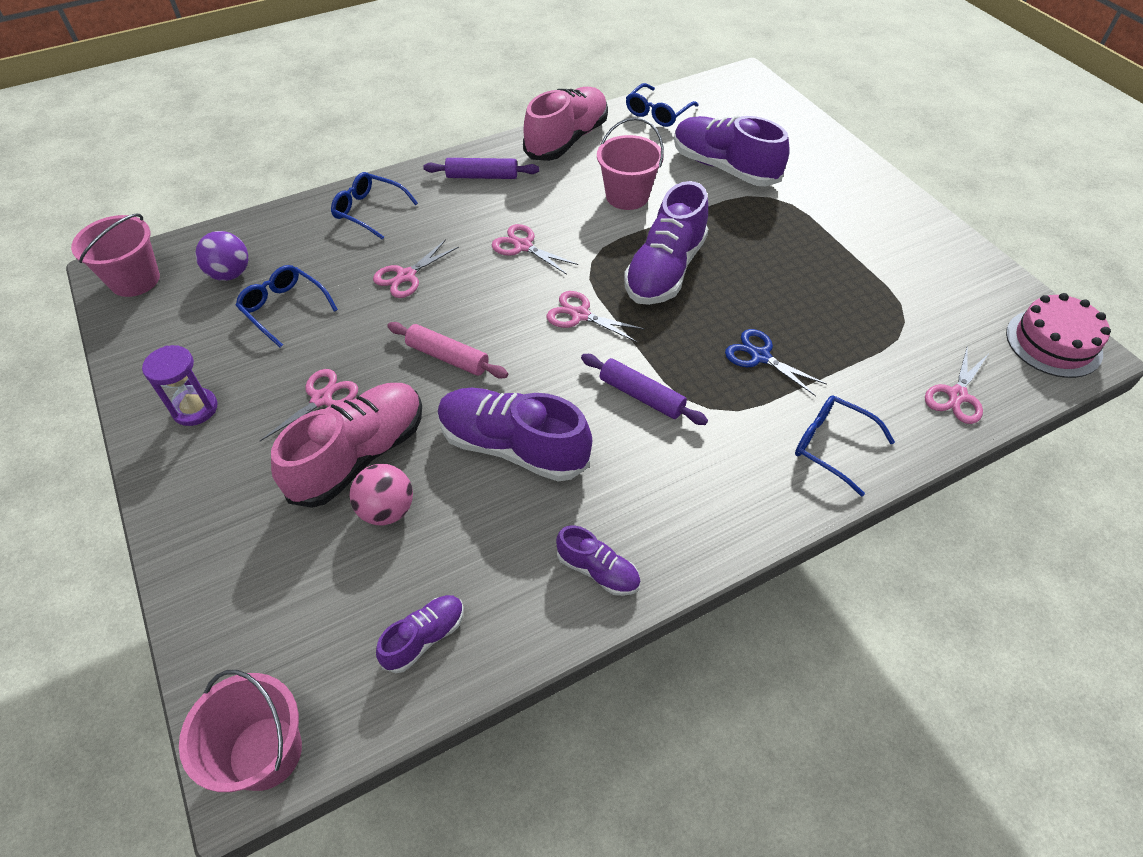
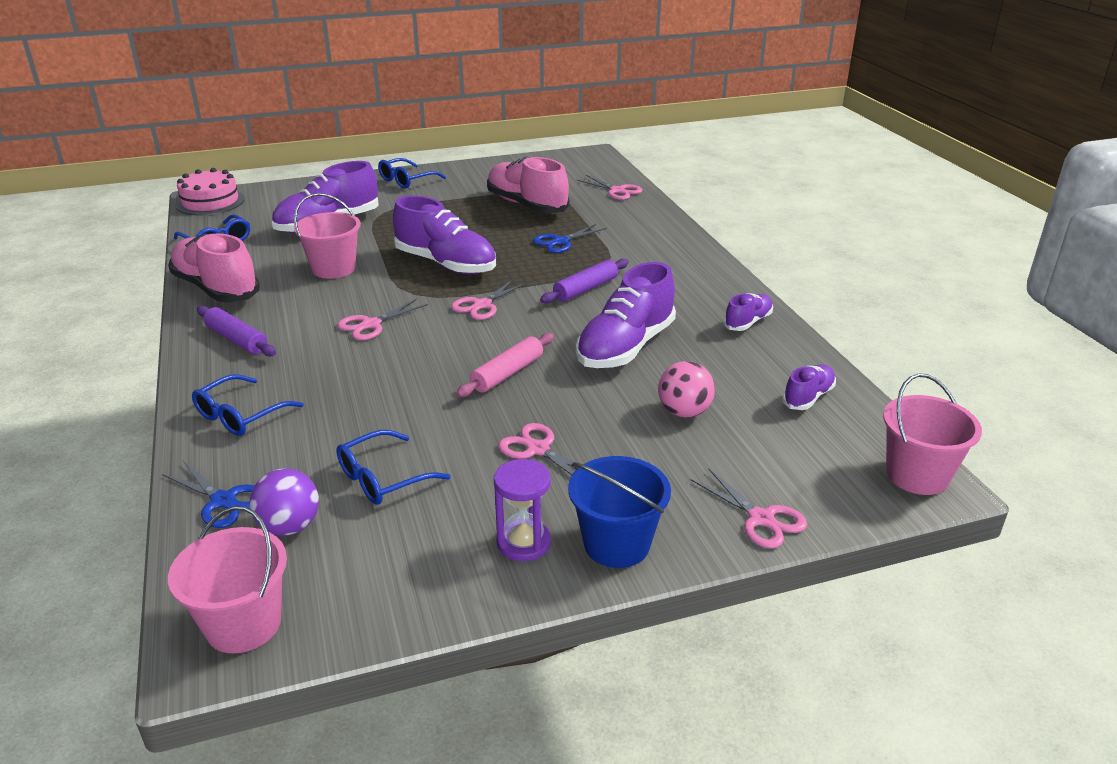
camera: 80 degrees left, 20 degrees down
(185, 471) = (616, 544): none -> blue bucket
(262, 234) = (223, 501): none -> blue scissors
(359, 456) = (619, 426): pink shoe -> pink shoe (526, 205)
(406, 276) = (375, 393): pink scissors -> pink scissors (761, 519)
(424, 638) = (808, 397): purple shoe -> purple shoe turned 75 degrees clockwise
(482, 176) = (237, 339): purple rolling pin -> purple rolling pin turned 60 degrees counterclockwise
(831, 446) = (650, 232): blue glasses -> blue glasses (406, 180)
(1053, 343) = (582, 159): pink cake -> pink cake (210, 202)

